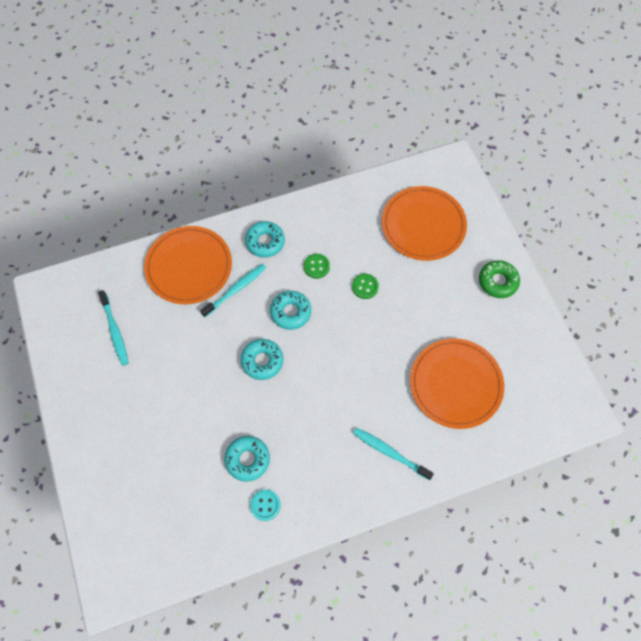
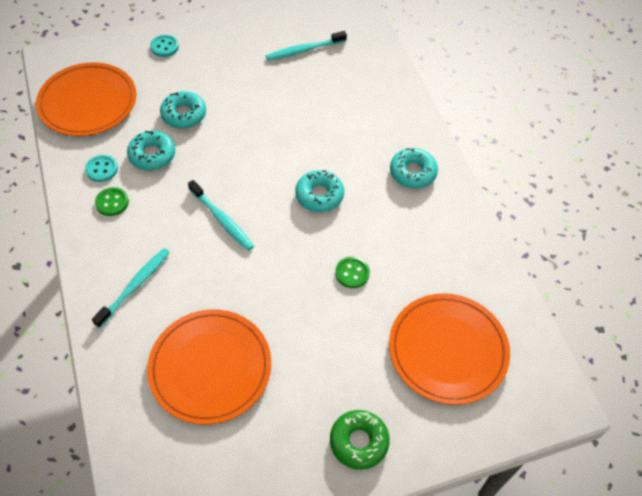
camera: 90 degrees right, 10 degrees down
(100, 468) = (164, 47): none -> turquoise button
(189, 266) = (378, 105): orange plate -> orange plate (88, 102)
(236, 290) = (349, 145): turquoise toothbrush -> turquoise toothbrush (222, 220)
(262, 361) = (260, 168): turquoise donut -> turquoise donut (184, 114)
(316, 266) = (380, 223): green button -> green button (112, 202)

